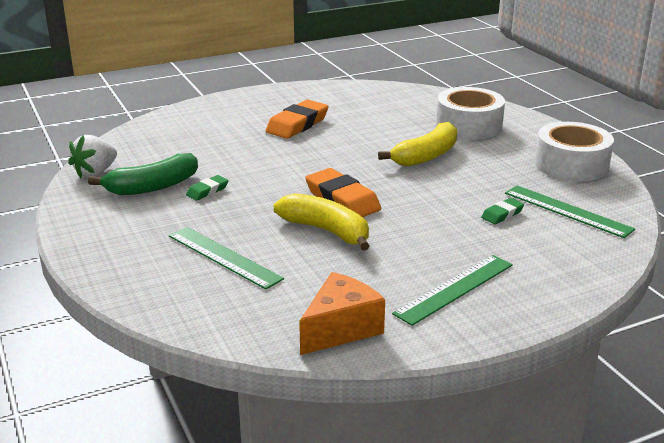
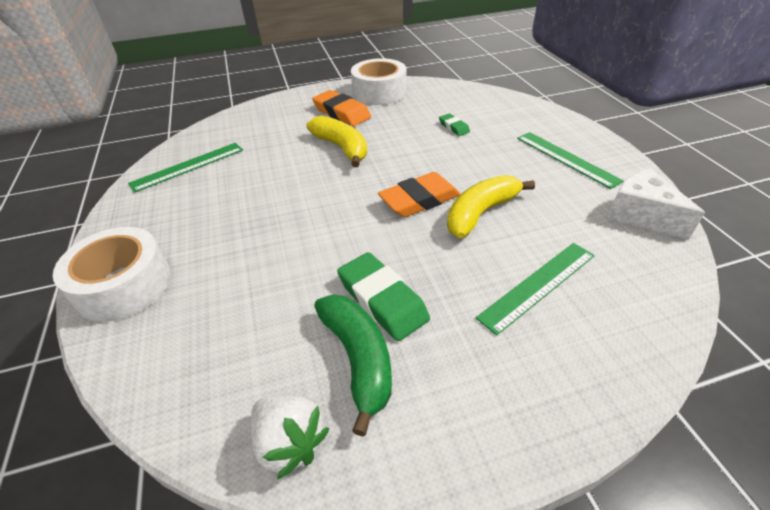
camera: 80 degrees left, 15 degrees up
(207, 191) = (382, 300): green eraser -> green eraser, size x1.91
(297, 124) = (227, 219): orange eraser -> orange eraser (342, 113)
(341, 329) = (641, 215): orange cheese -> white cheese
(468, 126) = (289, 122): white tape -> white tape (124, 285)
(567, 211) = (450, 104): green ruler -> green ruler (188, 166)

